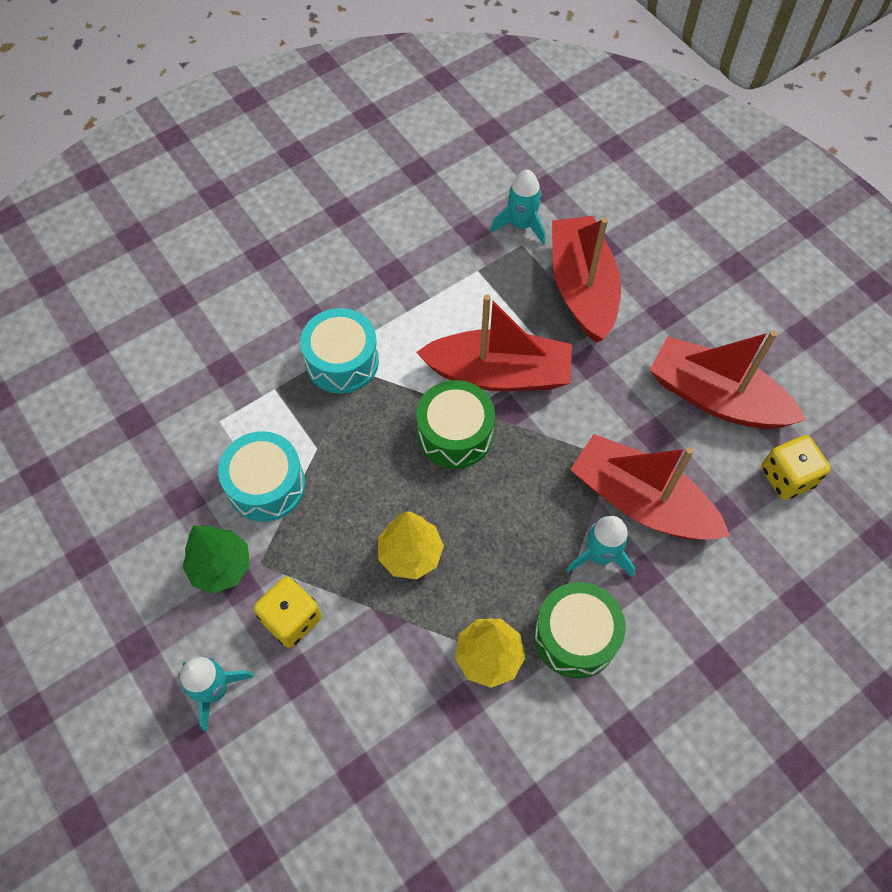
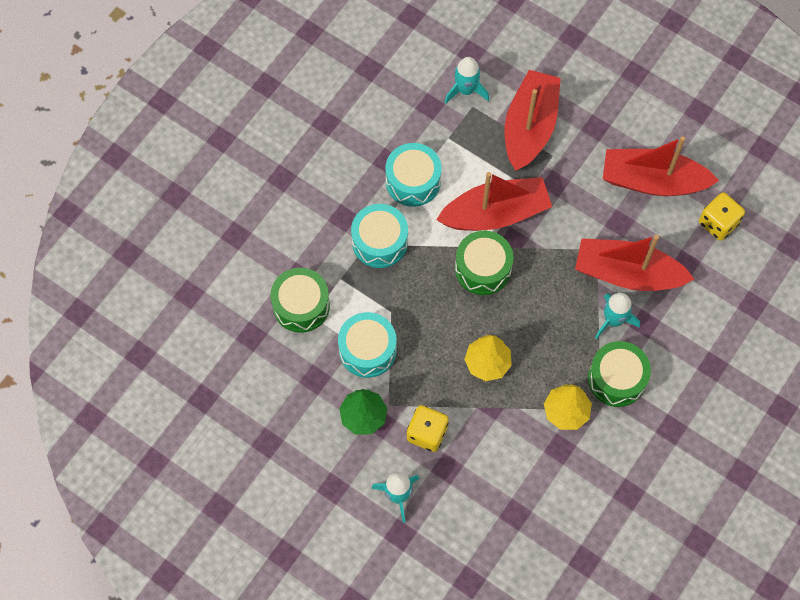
camera: 20 degrees left, 5 degrees up
(212, 404) = (301, 305): none -> green drum
(414, 305) = (413, 181): none -> turquoise drum
(582, 288) = (529, 127): red boat -> red boat turned 45 degrees clockwise

